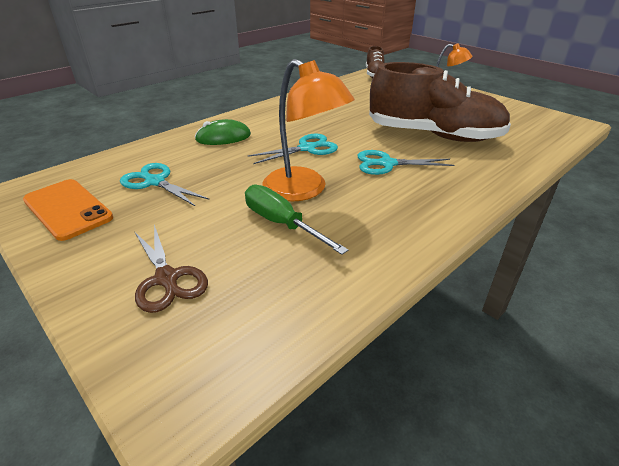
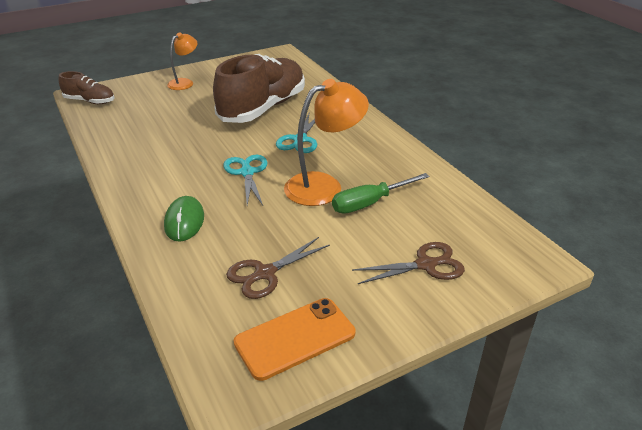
camera: 75 degrees left, 0 degrees up
(154, 181) = (264, 274): turquoise scissors -> brown scissors

